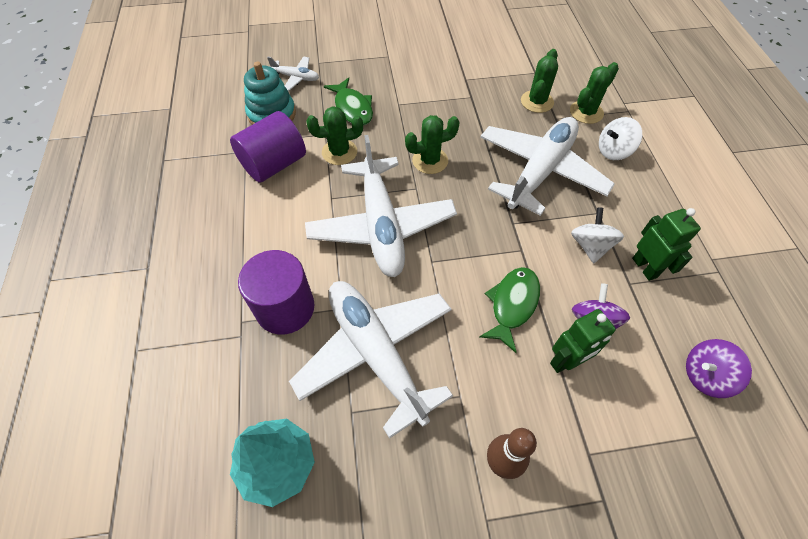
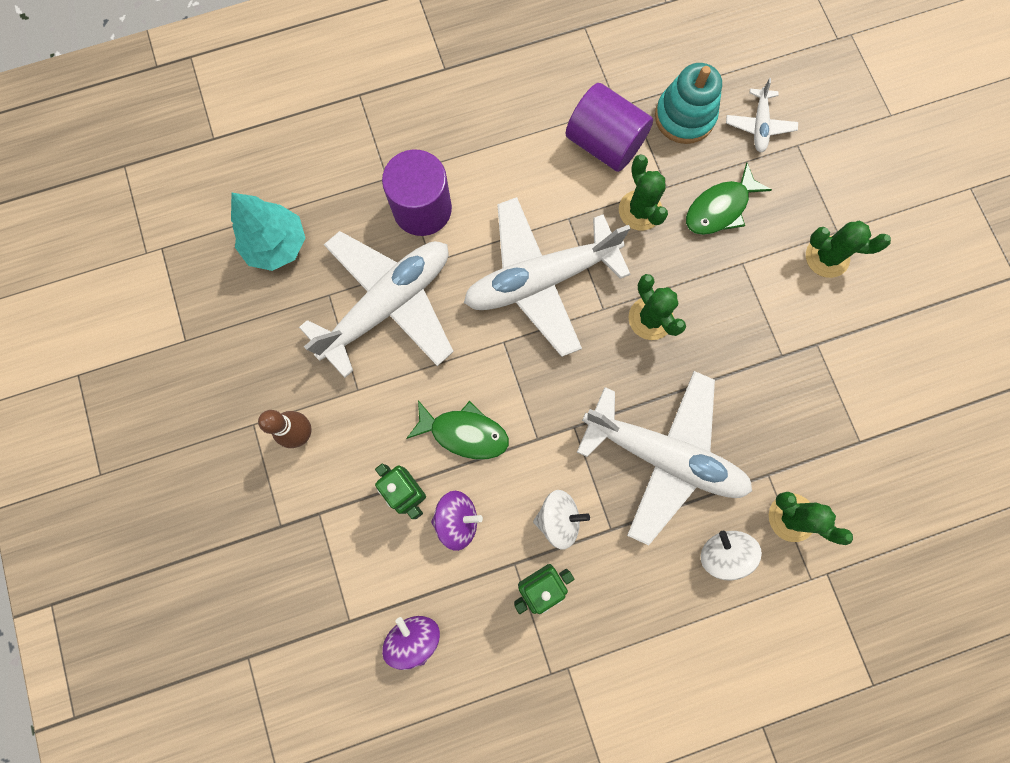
camera: 80 degrees right, 20 degrees up
(537, 102) = (795, 447): green cactus -> green cactus (827, 257)

